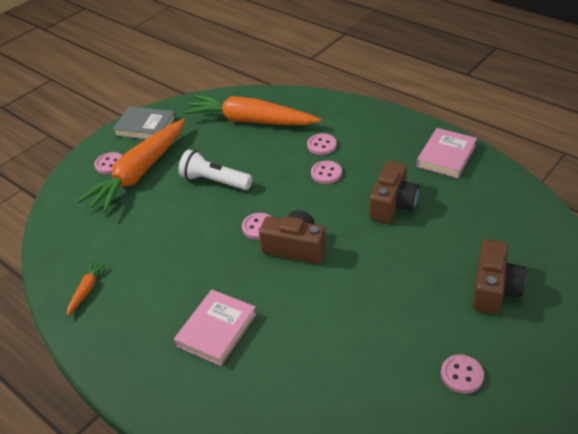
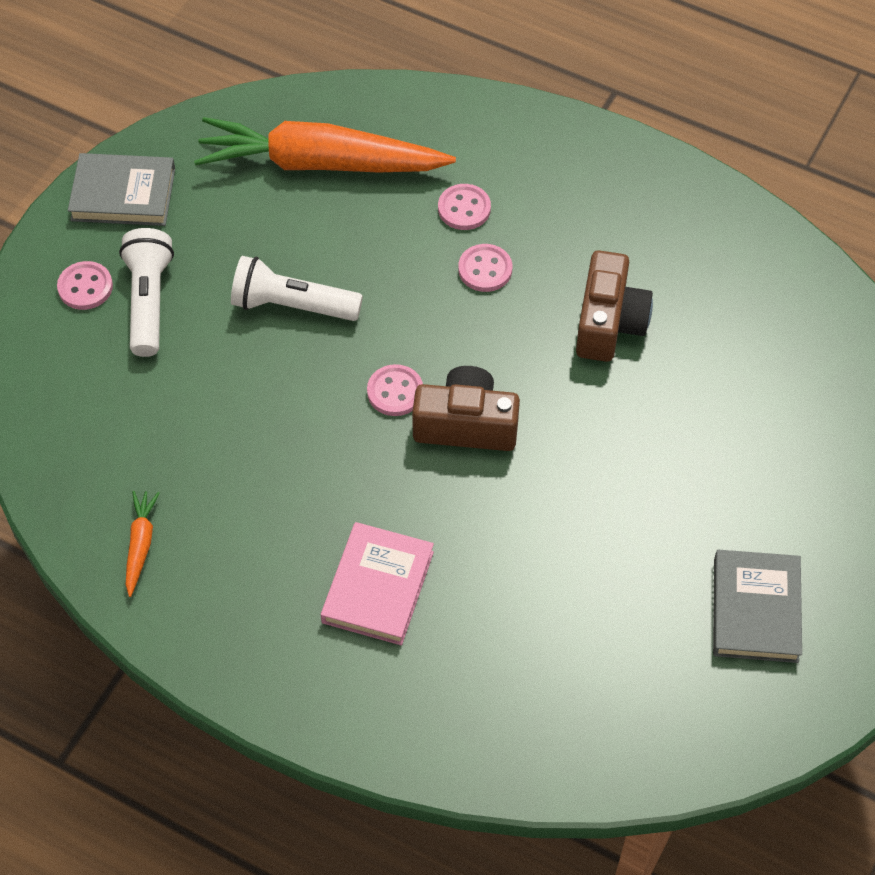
camera: 15 degrees left, 15 degrees up
(139, 173) = (148, 301): orange carrot -> white flashlight
(446, 156) = (683, 213): pink book -> none
(461, 375) = (755, 610): pink button -> grey book
(494, 289) = (786, 463): brown camera -> none

